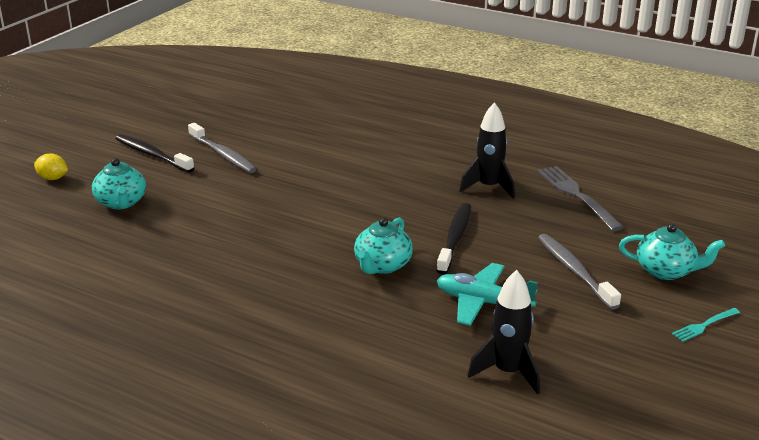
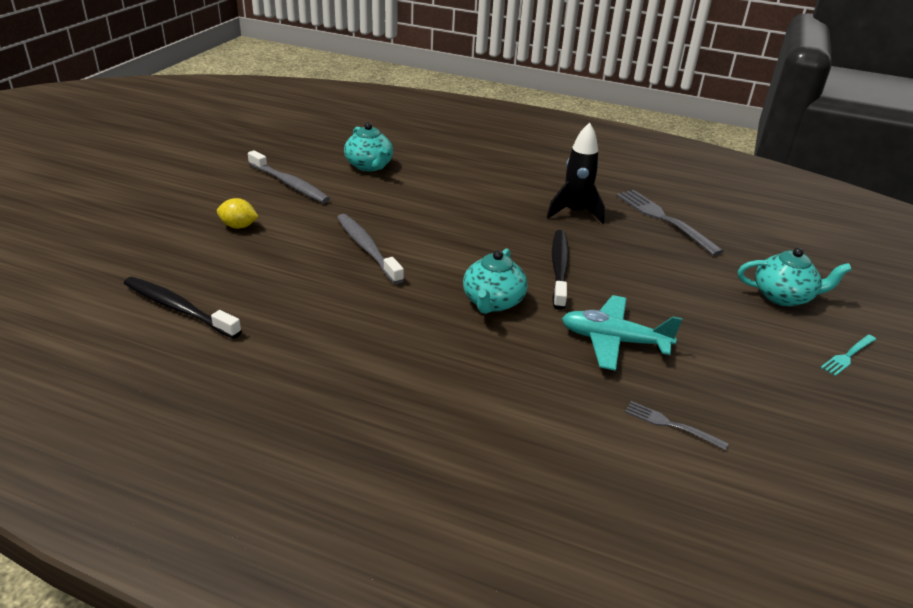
camera: 10 degrees left, 5 degrees up
(53, 178) = (101, 213): yellow lemon -> yellow lemon (239, 226)
(121, 203) = (185, 239): turquoise teapot -> turquoise teapot (369, 166)
(152, 155) = (212, 185): black toothbrush -> black toothbrush (178, 308)
(508, 372) = (670, 425): black rocket -> grey fork
(574, 271) = (694, 300): grey toothbrush -> grey toothbrush (367, 248)

